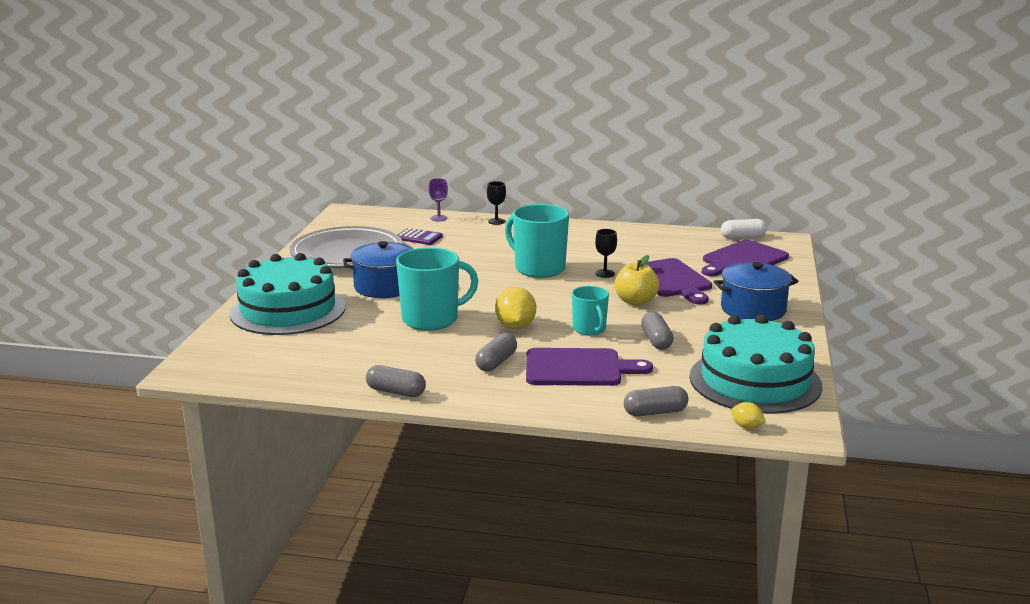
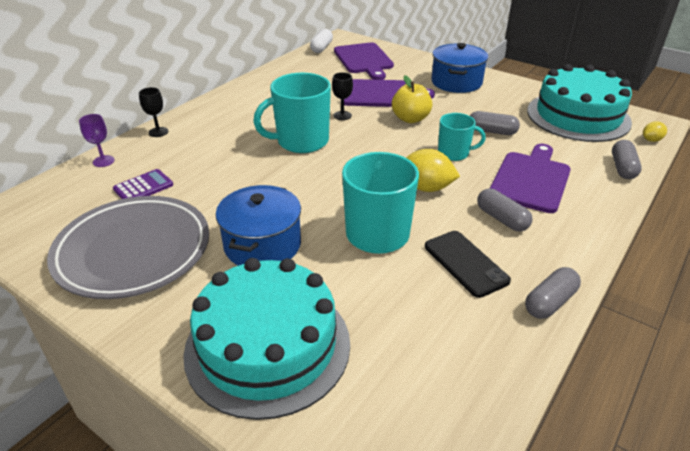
camera: 65 degrees left, 15 degrees up
(420, 356) = (465, 263): none -> black phone

